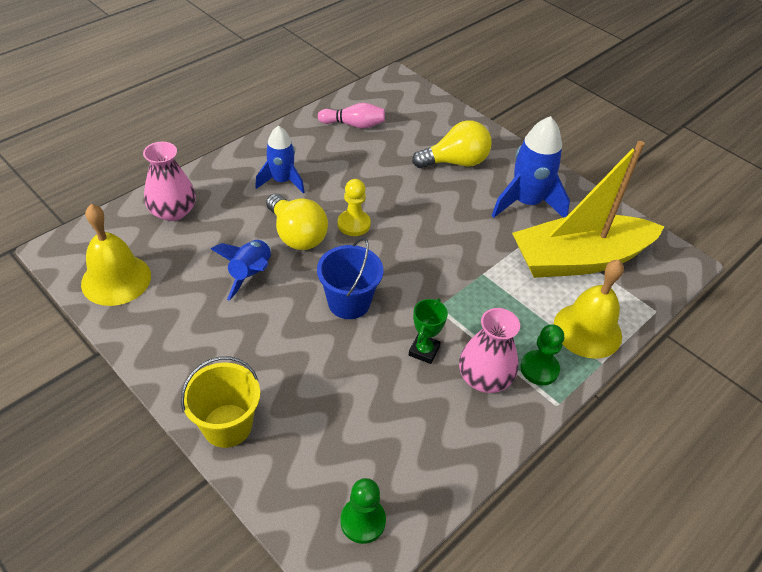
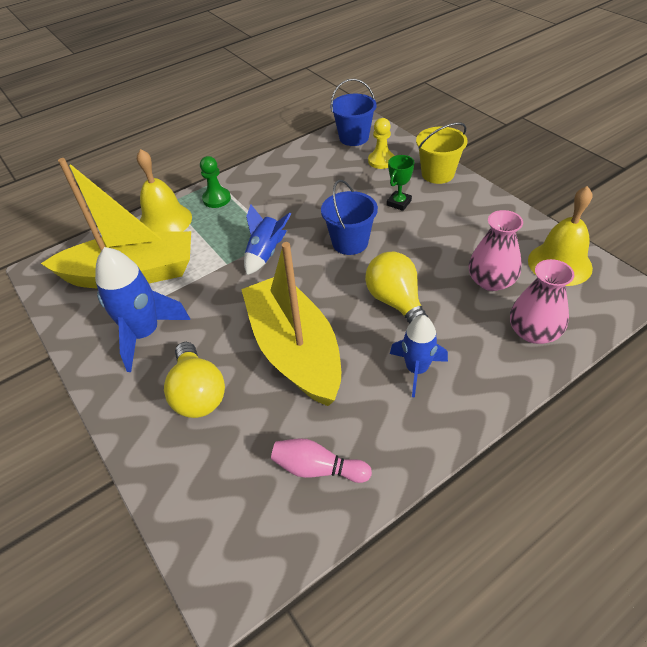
camera: 165 degrees left, 0 degrees up
(251, 274) = (437, 266): blue rocket -> blue rocket (266, 253)
(354, 224) = (337, 313): yellow pawn -> yellow pawn (381, 161)
(363, 521) = (354, 137): green pawn -> blue bucket
(386, 193) = (295, 350): none -> yellow boat
(424, 351) = (297, 210): green trophy -> green trophy (399, 203)
(455, 162) = (198, 393): yellow light bulb -> yellow light bulb turned 105 degrees counterclockwise
(484, 377) = (258, 195): pink vase -> pink vase (491, 281)

